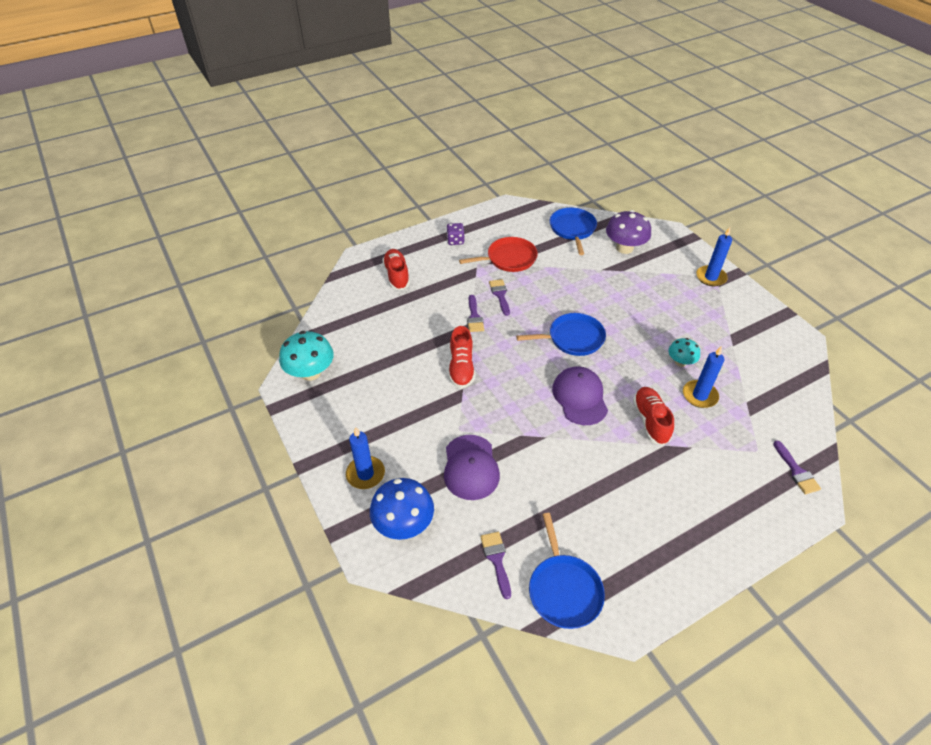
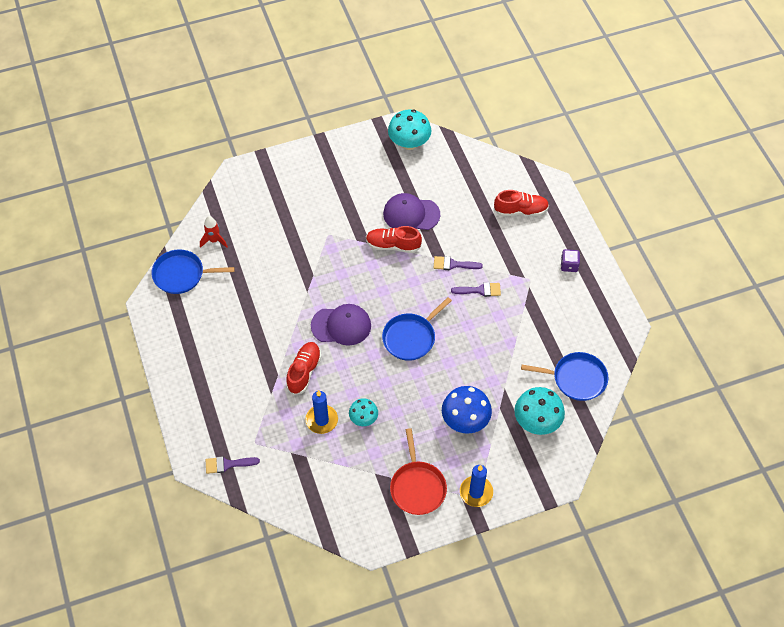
camera: 100 degrees right, 10 degrees up
(365, 474) = (303, 172): blue candle -> none
(404, 523) = (256, 191): blue mushroom -> blue mushroom (465, 420)
(470, 467) = (292, 237): purple cap -> purple cap (411, 214)
(496, 560) = (214, 240): purple brush -> red rocket
(509, 258) = (533, 307): red pan -> red pan (417, 487)
(572, 338) = (411, 337): blue pan -> blue pan turned 45 degrees clockwise
(624, 248) = (537, 421): purple mushroom -> turquoise mushroom
(650, 421) = (304, 371): red shoe -> red shoe turned 75 degrees counterclockwise

